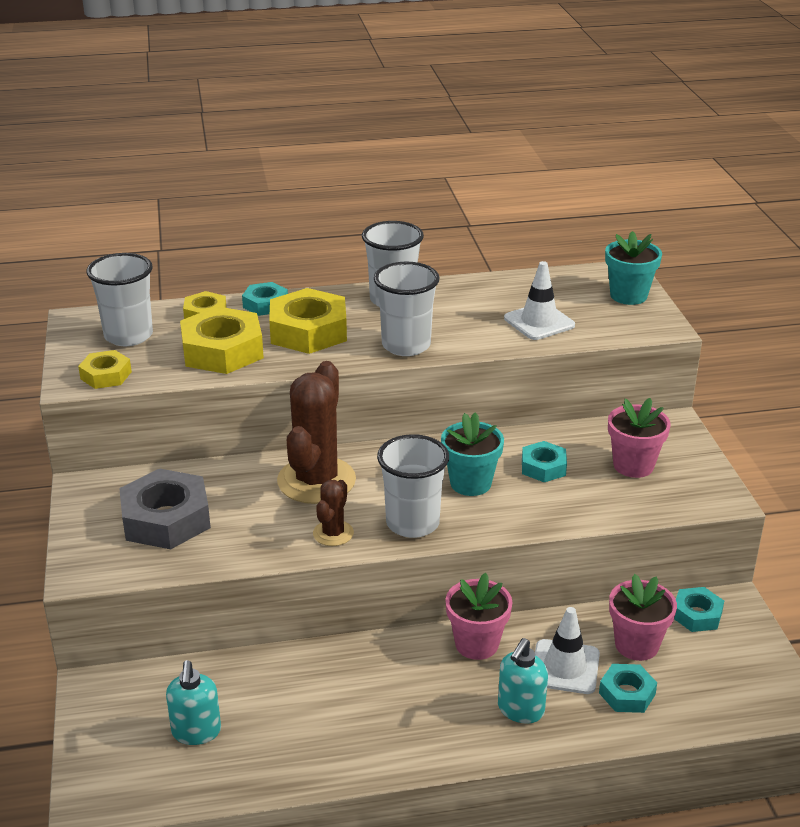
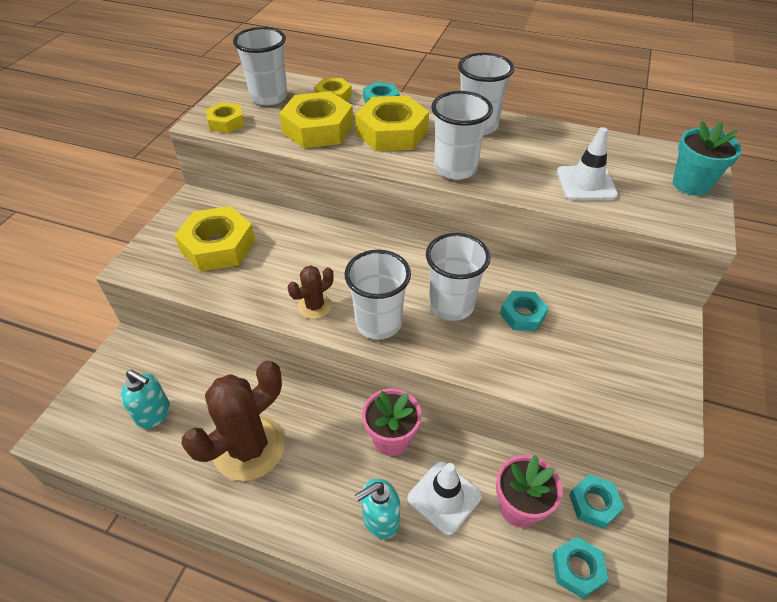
camera: 30 degrees right, 15 degrees up
(166, 519) = (218, 246): grey nut -> yellow nut
(196, 732) = (154, 414): turquoise soap dispenser -> turquoise soap dispenser turned 90 degrees counterclockwise
(316, 480) = (340, 255): brown cactus -> brown cactus (249, 447)
(470, 483) = (451, 305): turquoise flower pot -> white cup
(627, 693) = (477, 553): turquoise nut -> turquoise nut (577, 569)
(633, 465) = (604, 346): pink flower pot -> none

